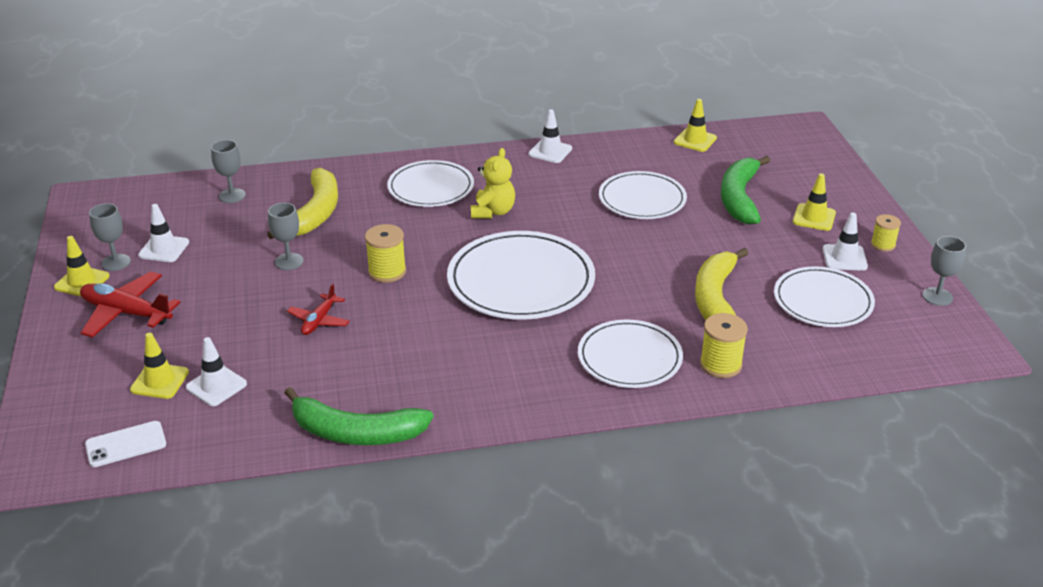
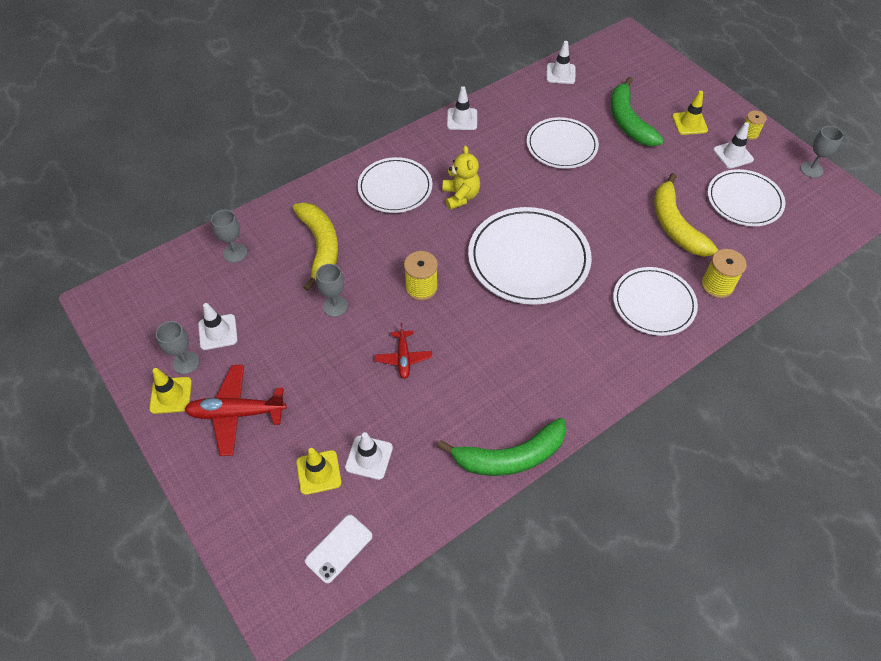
camera: 25 degrees left, 20 degrees up
(695, 140) = (560, 74): yellow traffic cone -> white traffic cone

